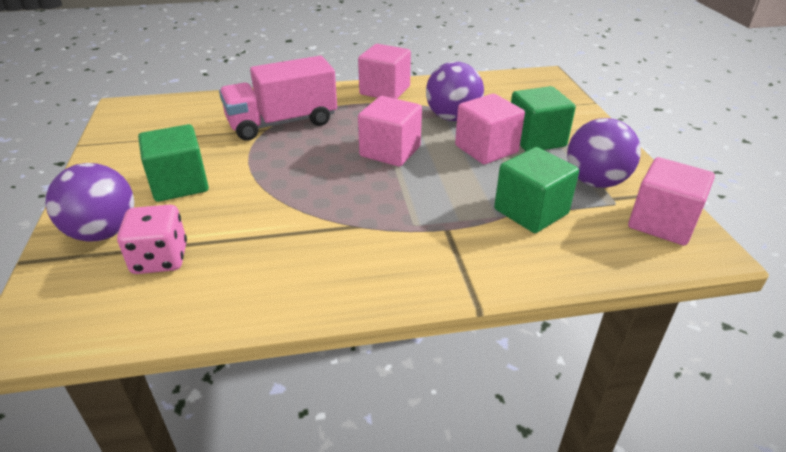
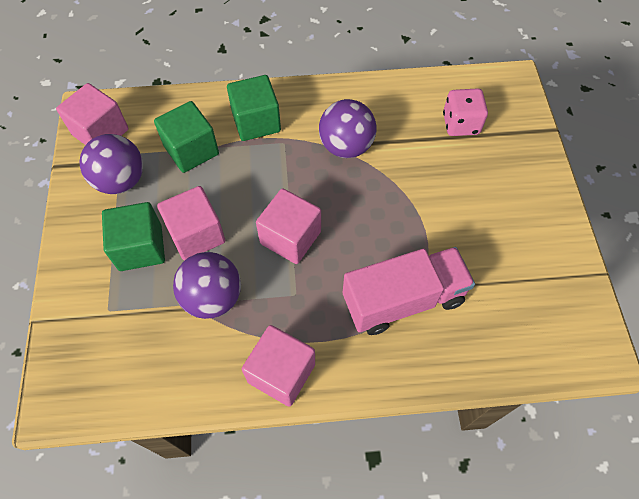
camera: 175 degrees left, 25 degrees up
(103, 232) = (513, 151): purple ball -> purple ball (346, 146)
(179, 184) = (477, 202): green cube -> green cube (256, 122)

